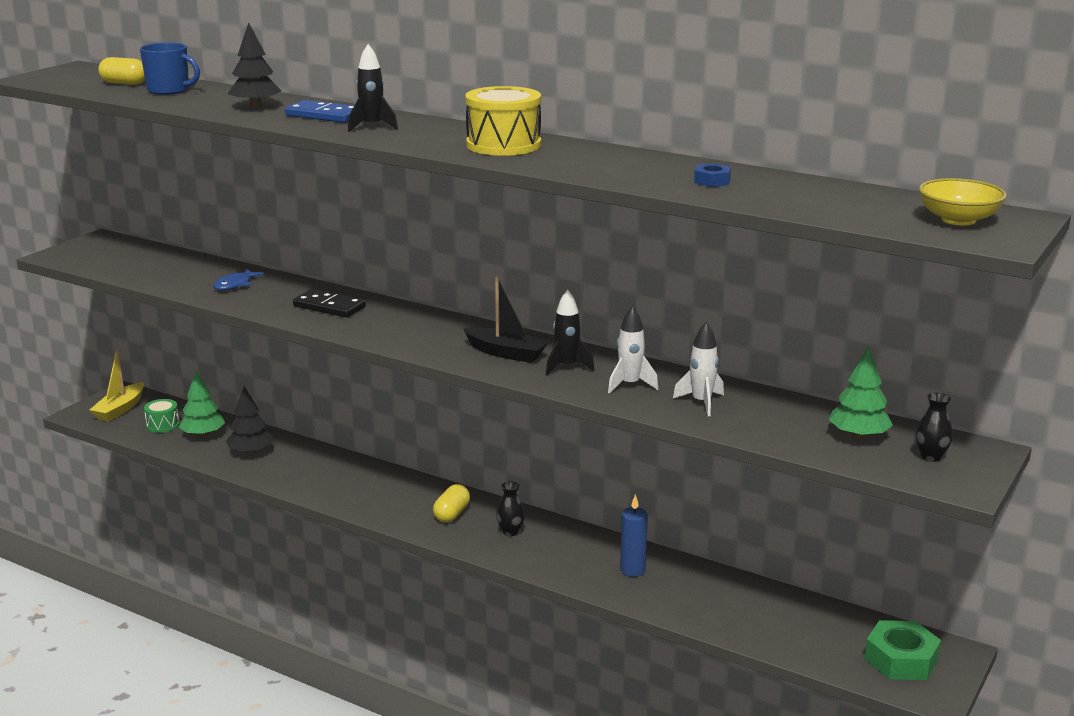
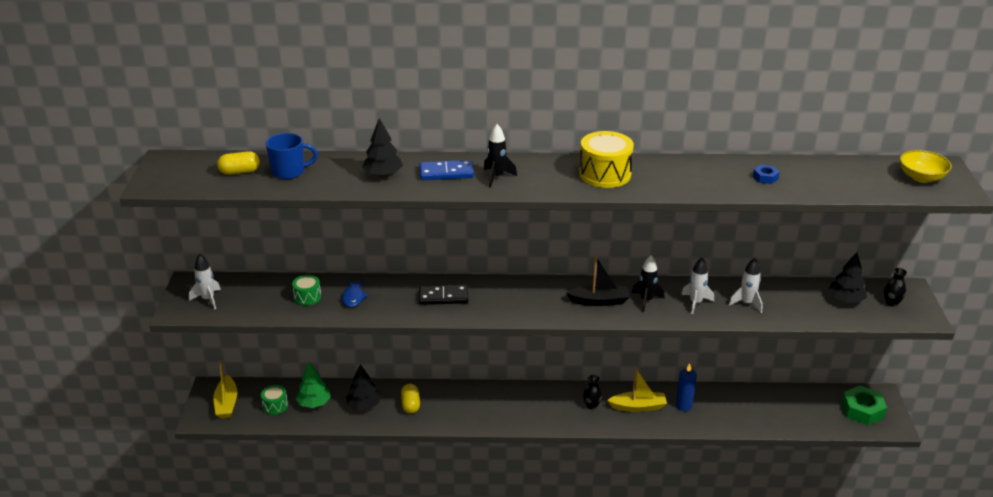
camera: 30 degrees left, 10 degrees up
(96, 254) = (208, 299): none -> white rocket
(191, 274) = (307, 297): none -> green drum
(451, 514) = (544, 406): yellow capsule -> yellow capsule (410, 405)
(569, 552) = (638, 407): none -> yellow boat
(858, 436) = (845, 300): green tree -> black tree

